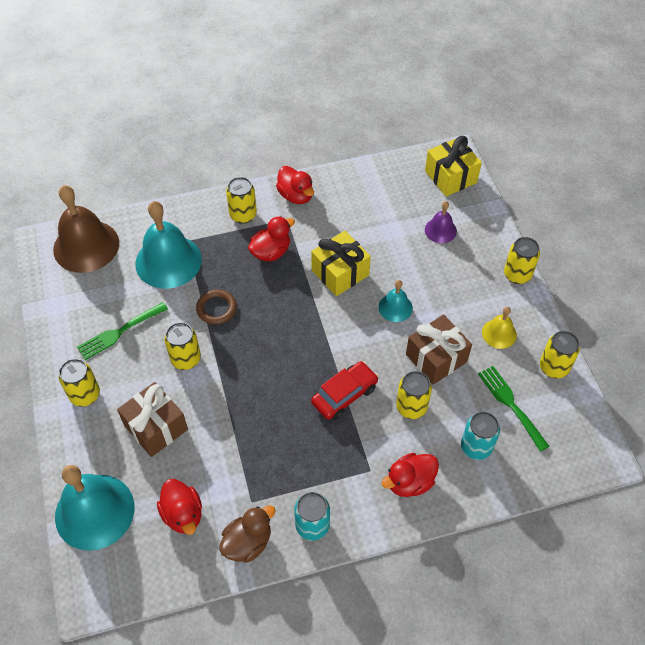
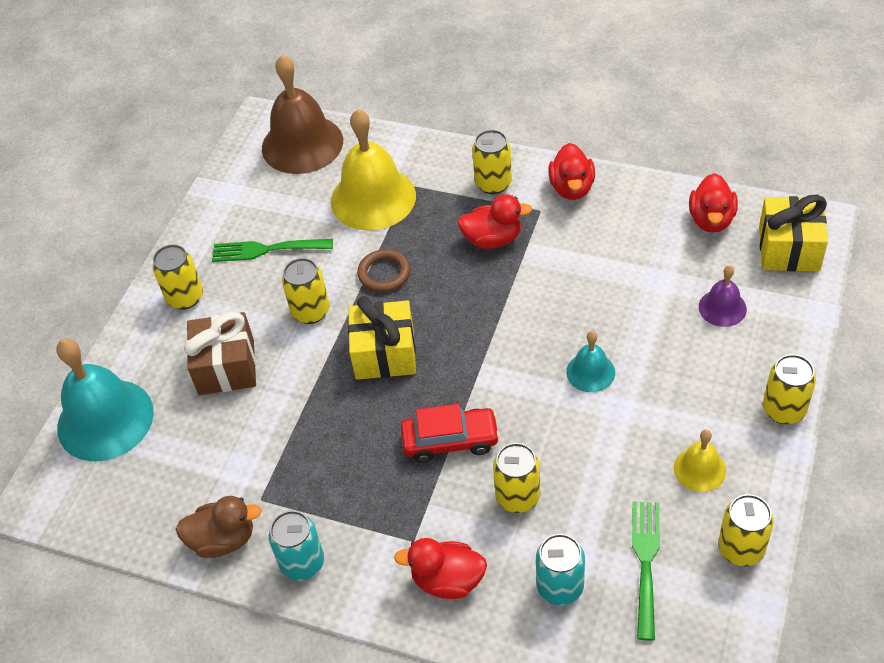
camera: 40 degrees right, 5 degrees down
(168, 261) = (373, 198): turquoise bell -> yellow bell
(183, 514) = (183, 472): red duck -> red duck (711, 220)
(340, 273) = (555, 300): yellow gift -> yellow gift (384, 353)
(436, 358) = (594, 456): brown gift -> none

